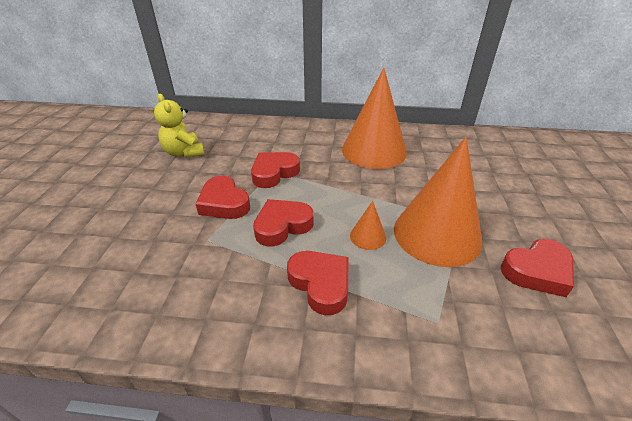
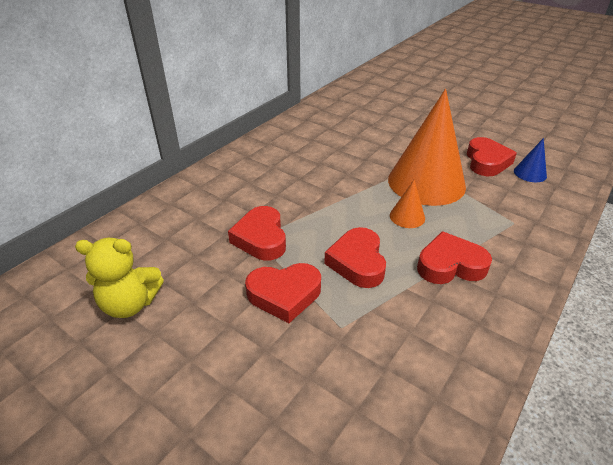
camera: 60 degrees left, 0 degrees up
(374, 151) = (285, 163): orange cone -> none
(564, 319) = (530, 173): none -> blue cone

